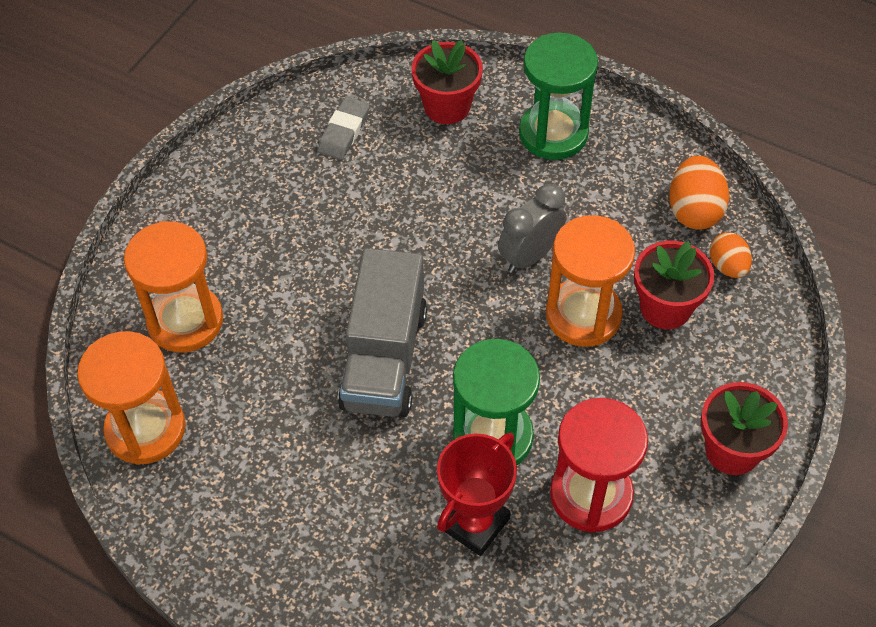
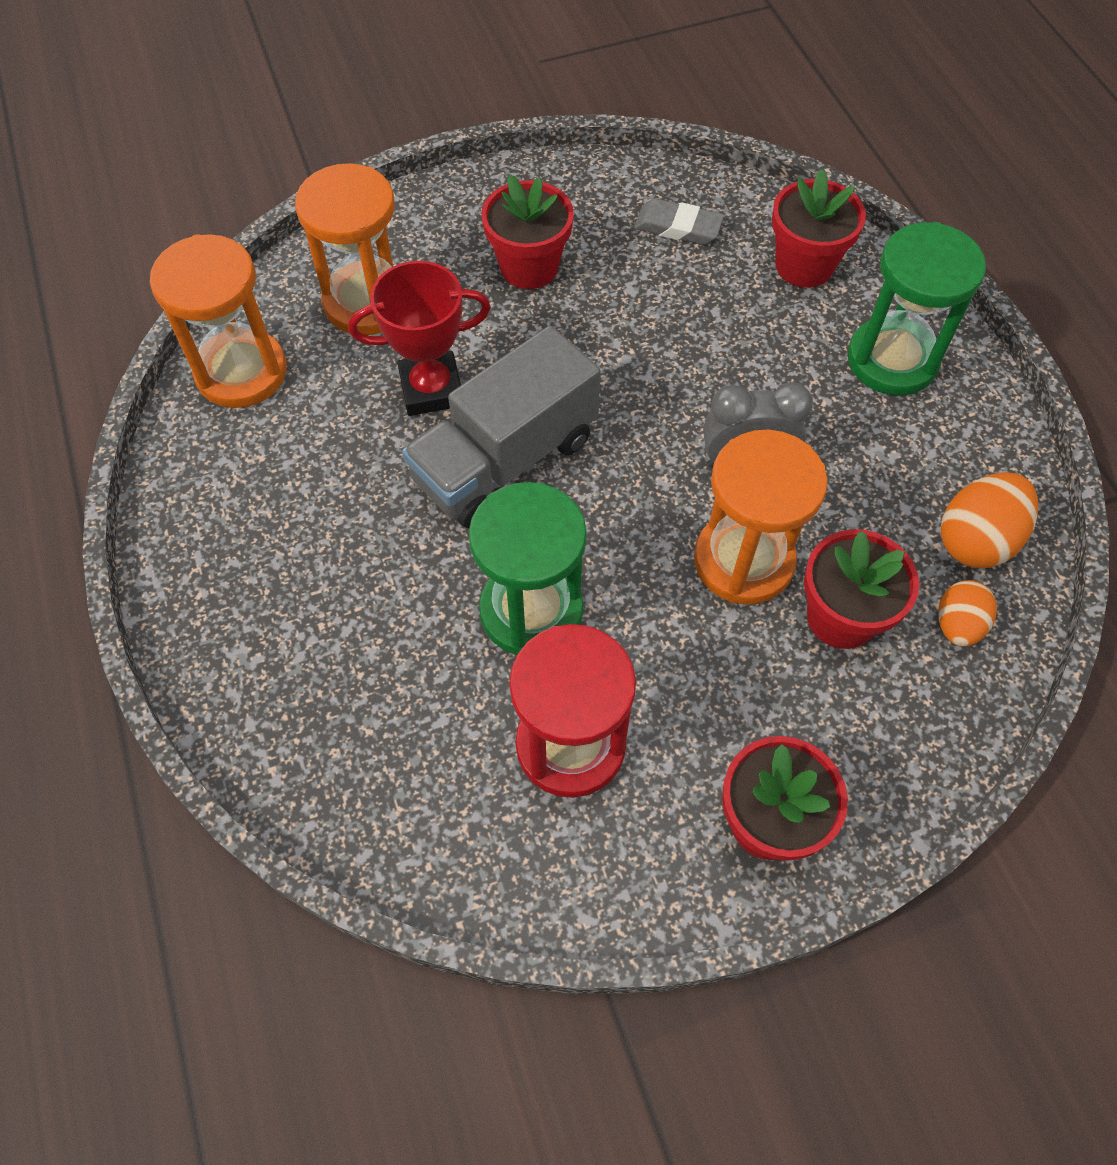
camera: 40 degrees right, 5 degrees up
(272, 222) = (529, 267): none -> red flower pot
(344, 132) = (678, 227): grey eraser -> grey eraser turned 45 degrees clockwise
(474, 523) = (430, 680): red trophy -> red trophy (431, 389)

